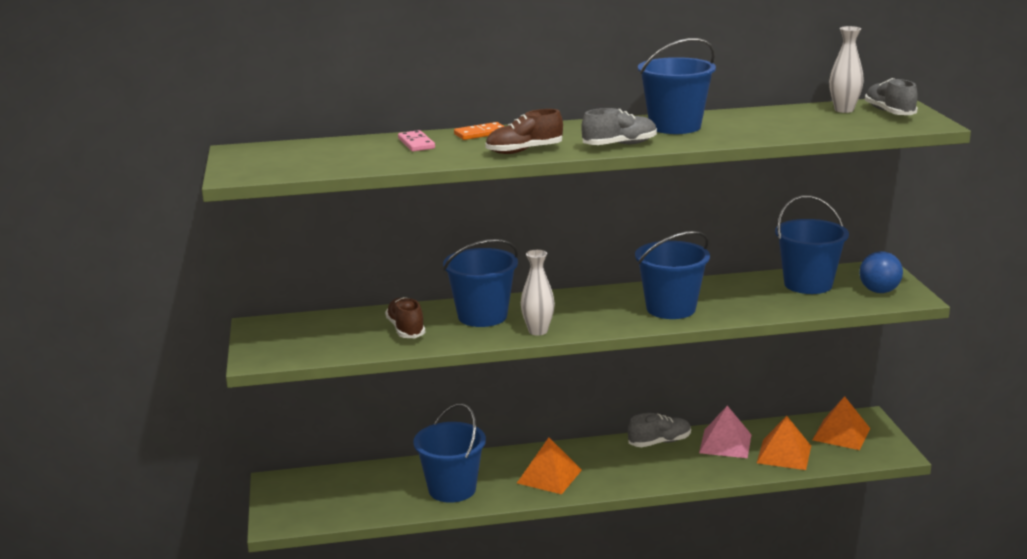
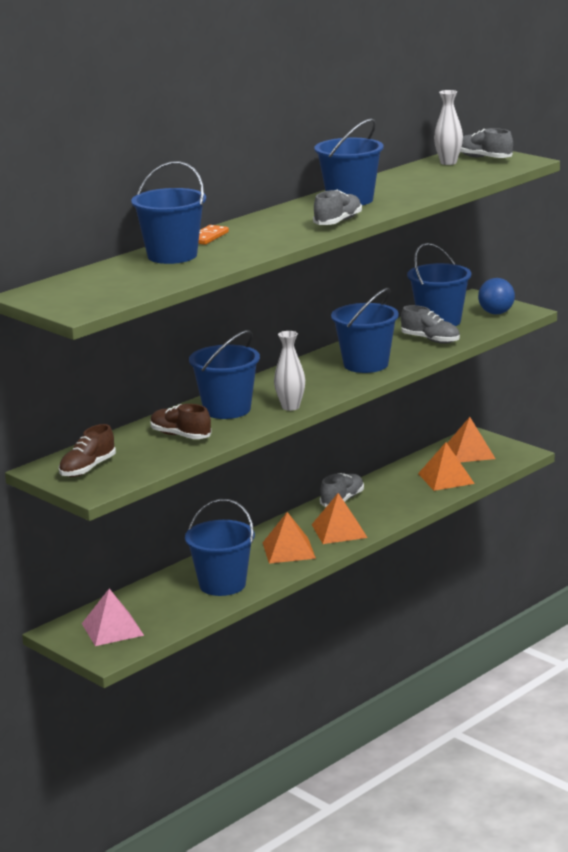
camera: 35 degrees left, 0 degrees up
(416, 143) = (172, 256): pink domino -> blue bucket
(524, 151) = (274, 242): brown shoe -> brown shoe (87, 469)
(617, 473) = (339, 531): none -> orange pyramid
(725, 443) = (393, 485): pink pyramid -> pink pyramid (112, 629)
(770, 301) = (430, 340): none -> grey shoe

